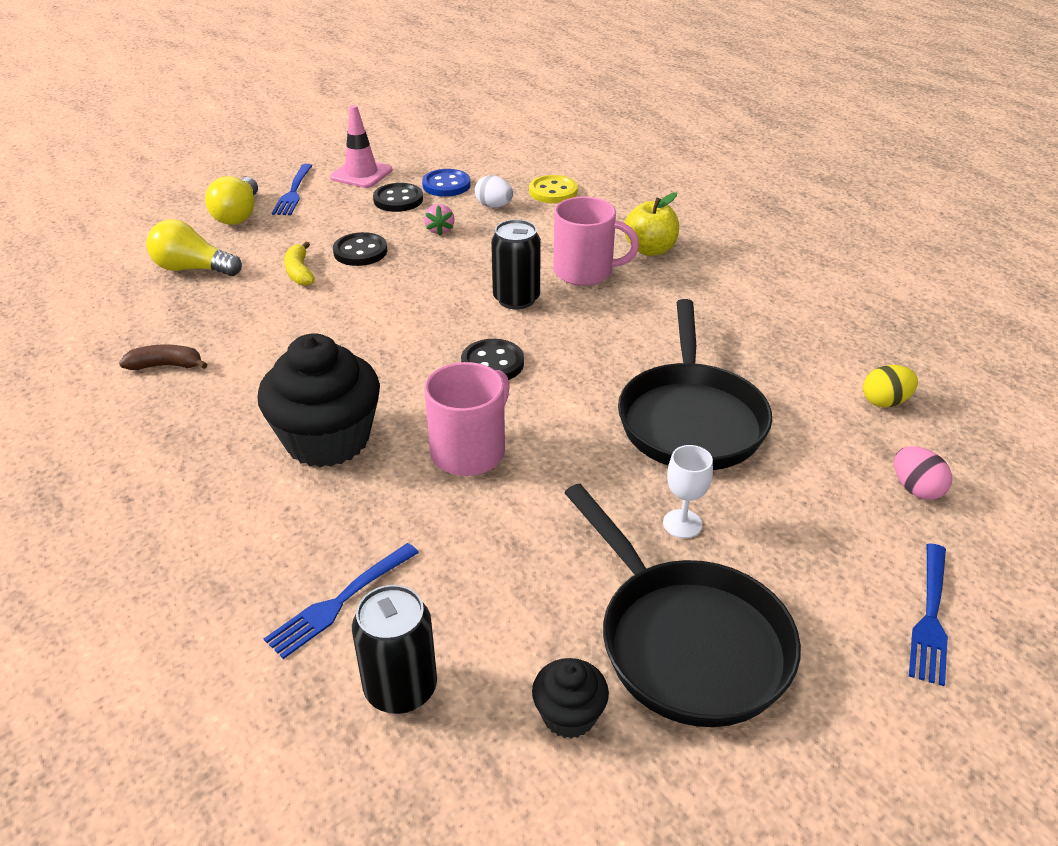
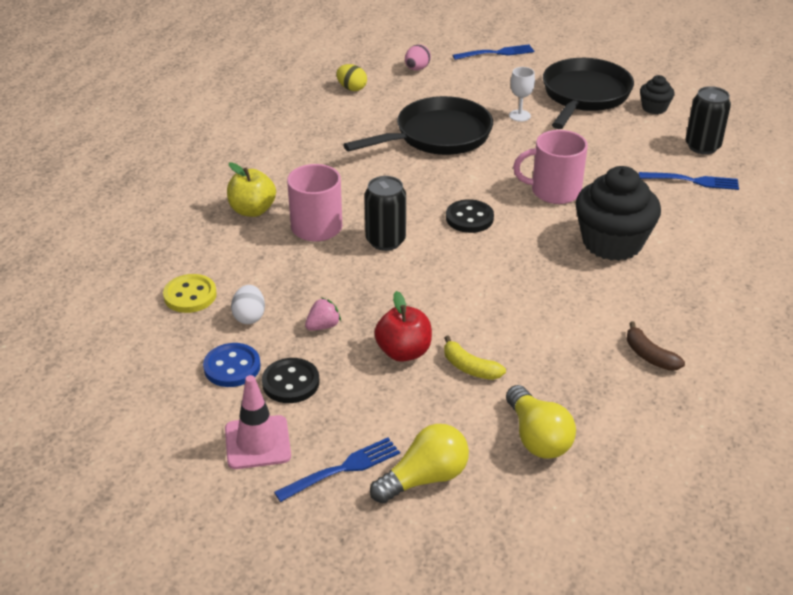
camera: 125 degrees left, 0 degrees up
(299, 272) = (470, 367): yellow banana -> yellow banana turned 90 degrees clockwise
(360, 252) = (403, 352): black button -> red apple

